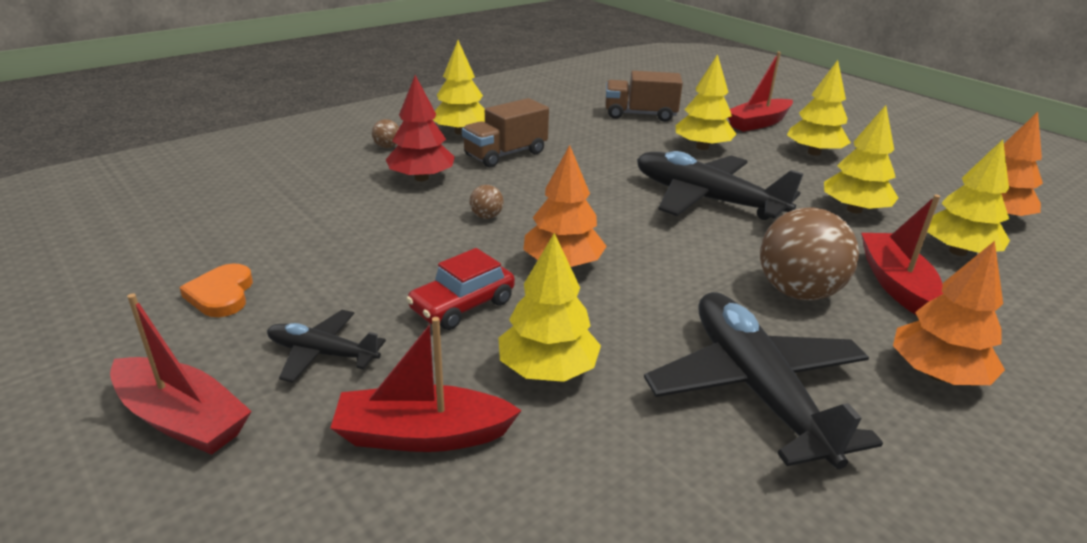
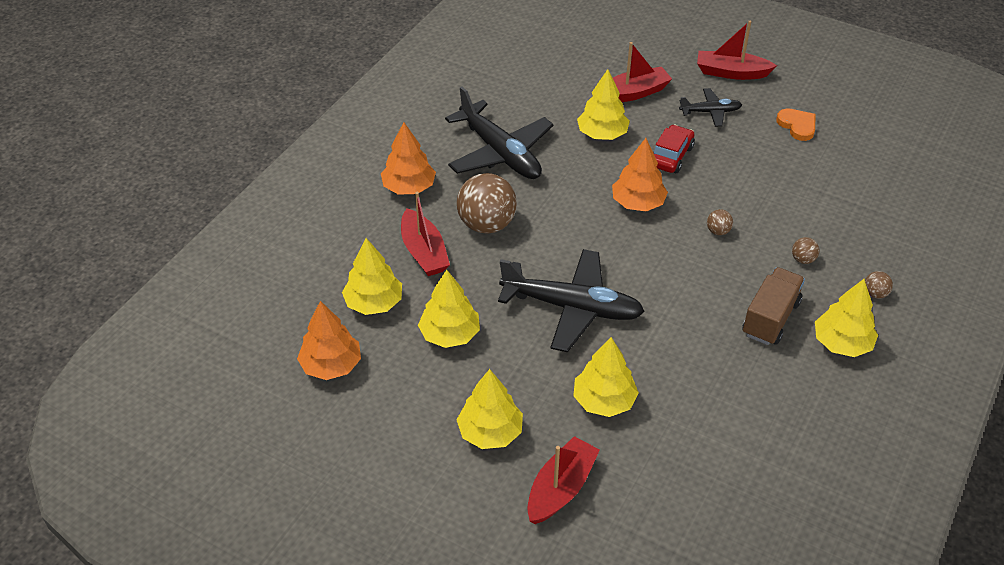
camera: 160 degrees right, 15 degrees up
(421, 178) = (803, 259): red tree -> brown ball
(640, 115) = (698, 457): brown truck -> none

